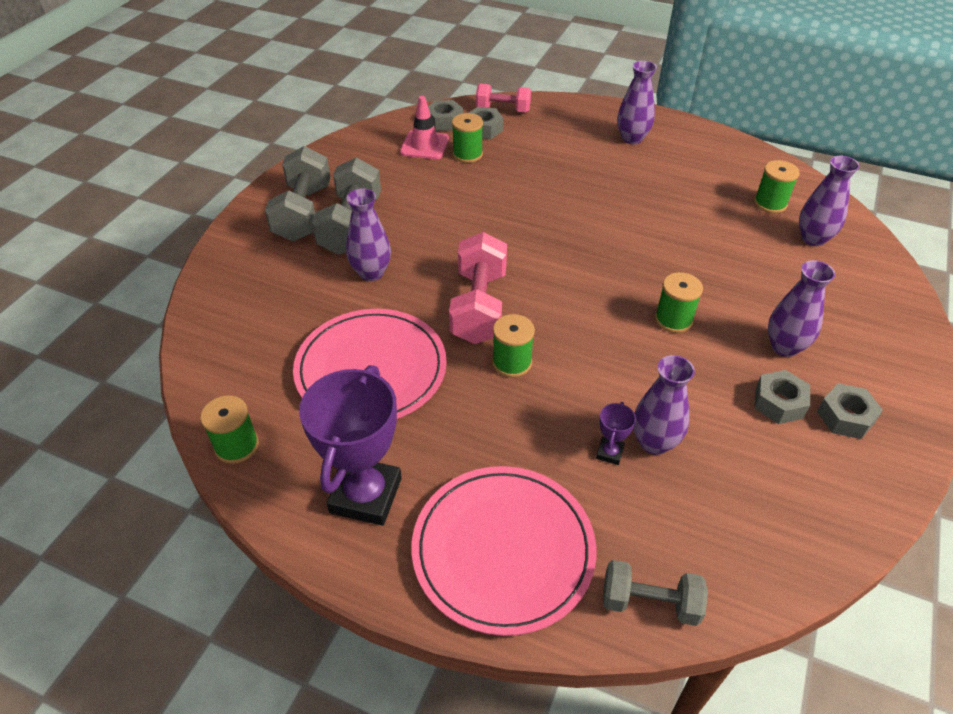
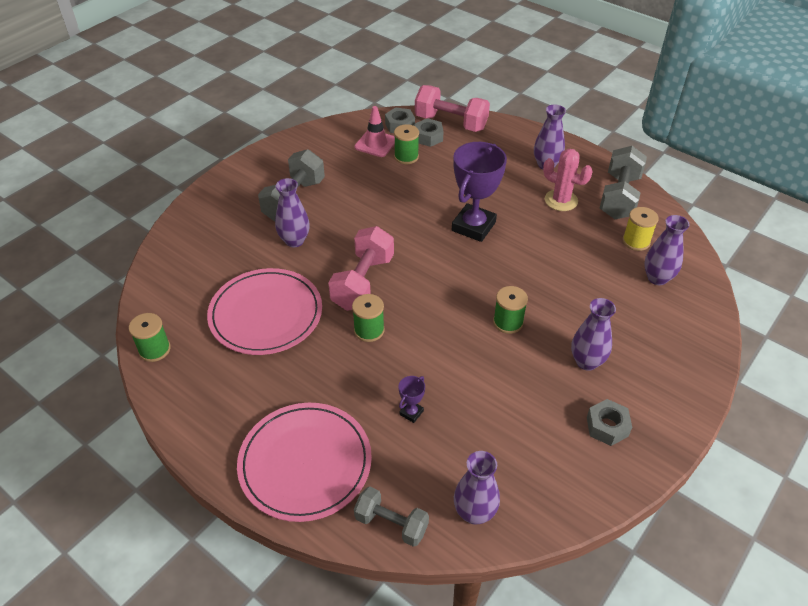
camera: 15 degrees right, 0 degrees up
(303, 213) = (263, 184): grey dumbbell -> grey dumbbell (619, 197)
(366, 495) = (227, 403): purple trophy -> purple trophy (473, 226)
(503, 110) = (451, 123): pink dumbbell -> pink dumbbell, size x1.58
(654, 442) = (448, 412): purple vase -> purple vase (474, 513)
(667, 173) = (561, 200): none -> pink cactus
(770, 203) = (636, 241): green spool -> yellow spool
(779, 403) = (559, 404): grey nut -> none

